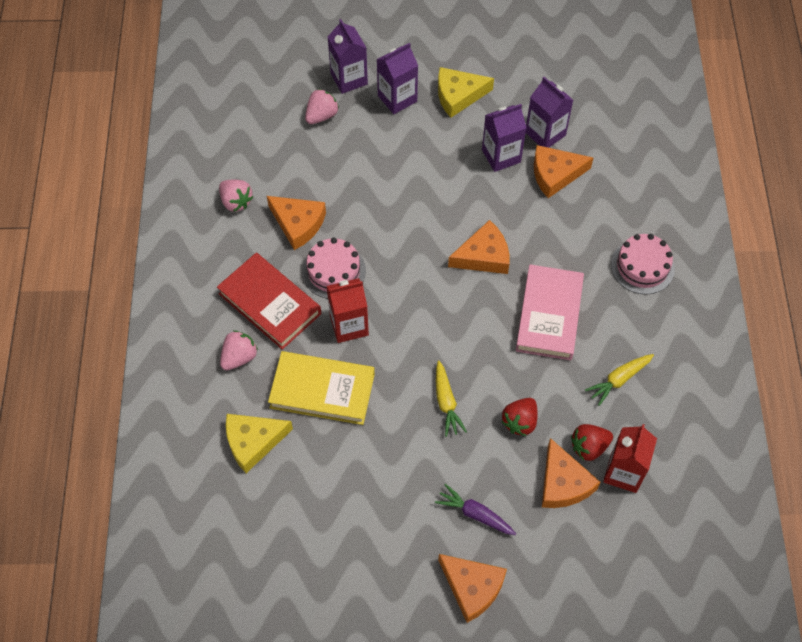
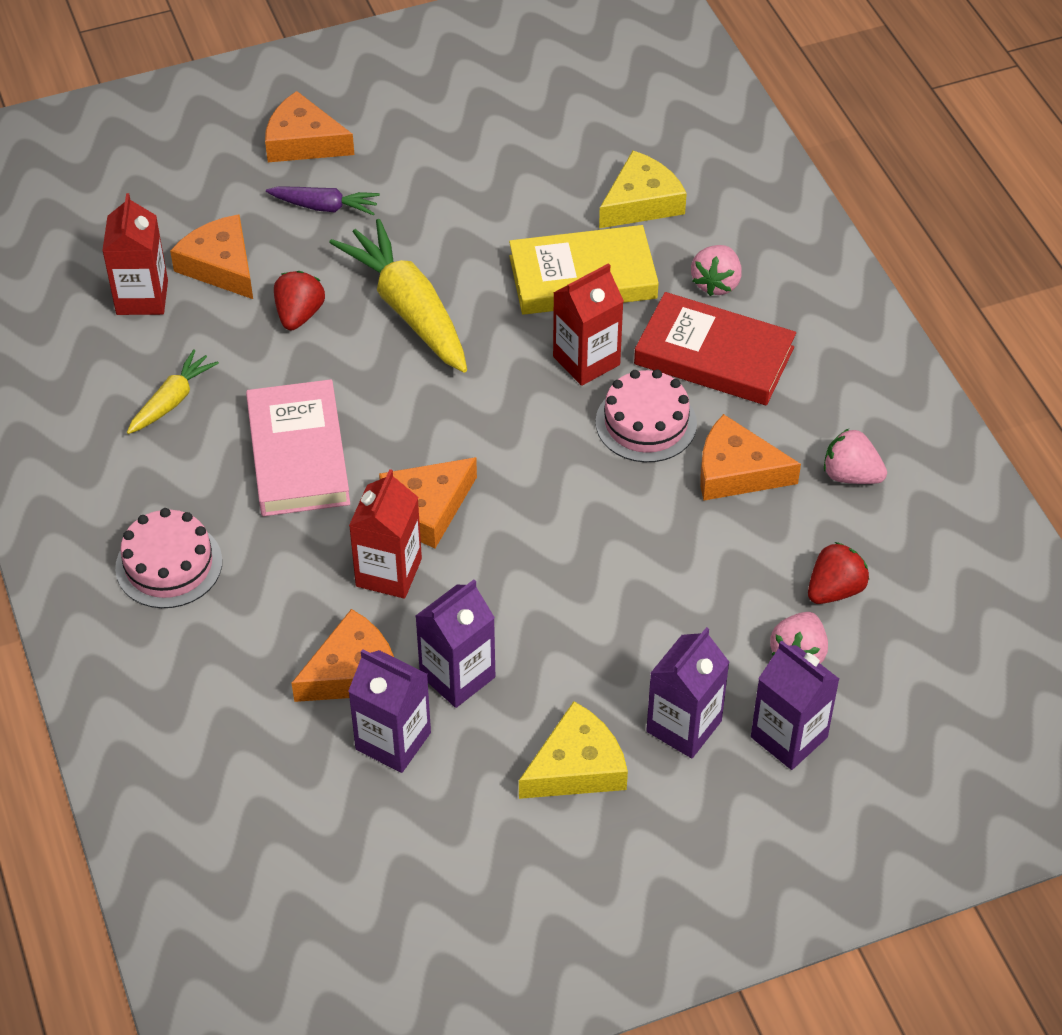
camera: 160 degrees right, 10 degrees down
(446, 402) = (408, 309): yellow carrot -> yellow carrot, size x1.88
(518, 224) = (388, 572): none -> red carton
(589, 447) = (196, 312): red strawberry -> red strawberry (834, 590)

